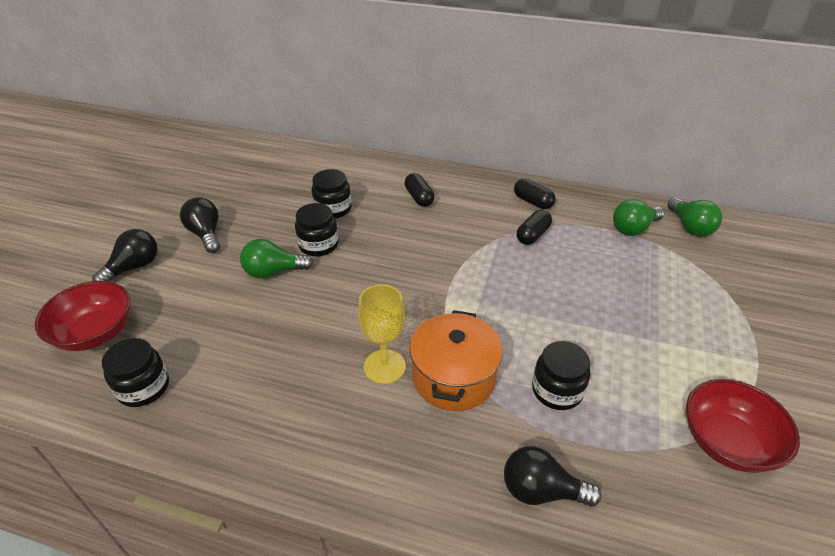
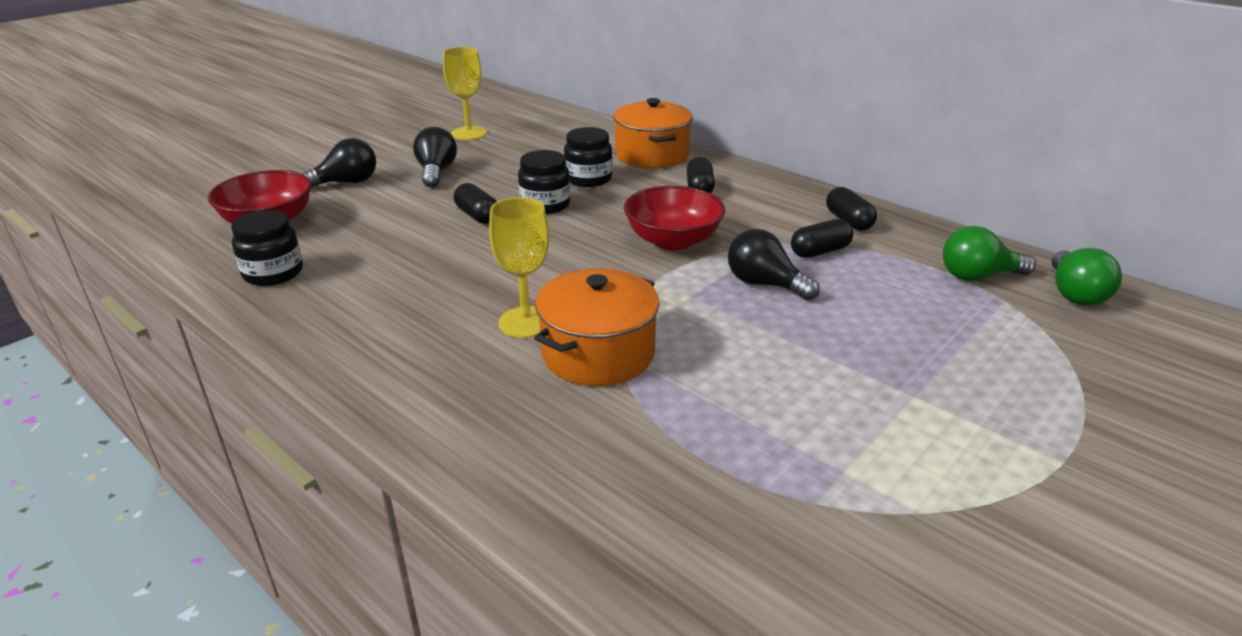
camera: 25 degrees right, 10 degrees down
(203, 184) = (469, 133): none -> yellow goblet
(273, 272) = (477, 216): green light bulb -> black capsule
(363, 172) = (651, 155): none -> orange pot
(541, 490) = (613, 488): black light bulb -> black light bulb (764, 284)
(557, 390) = (720, 402): black jar -> none
(727, 442) = (930, 529): red bowl -> red bowl (672, 241)

